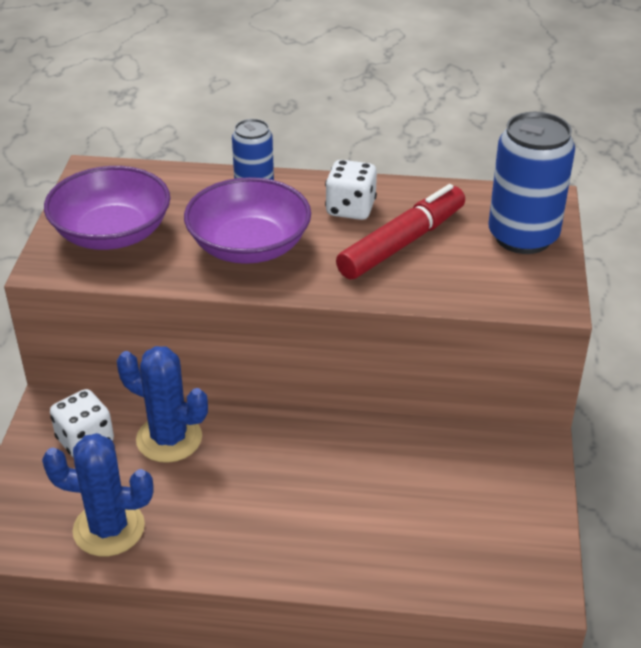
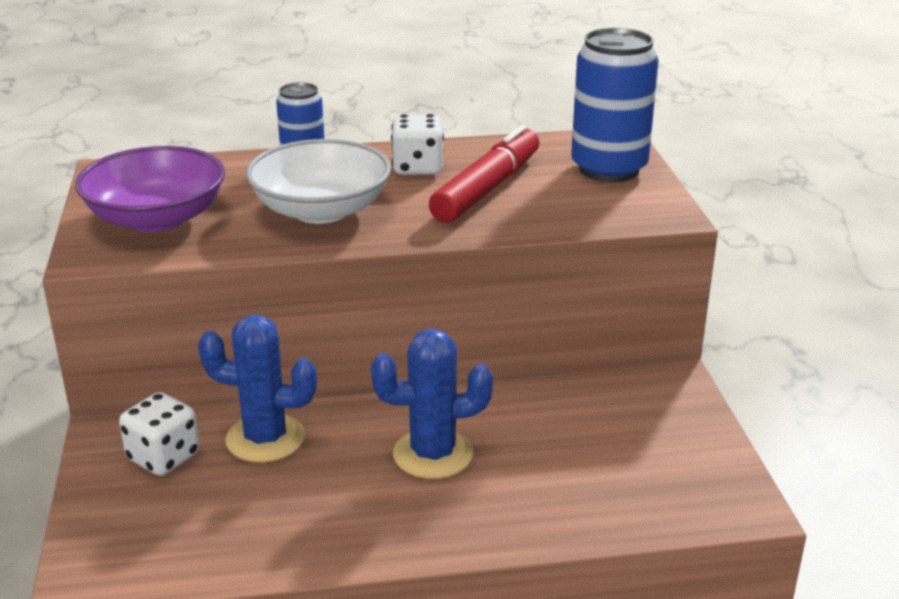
camera: 15 degrees left, 10 degrees down
(109, 528) = (225, 539): blue cactus -> blue cactus (433, 454)
(249, 246) = (321, 210): purple bowl -> white bowl

